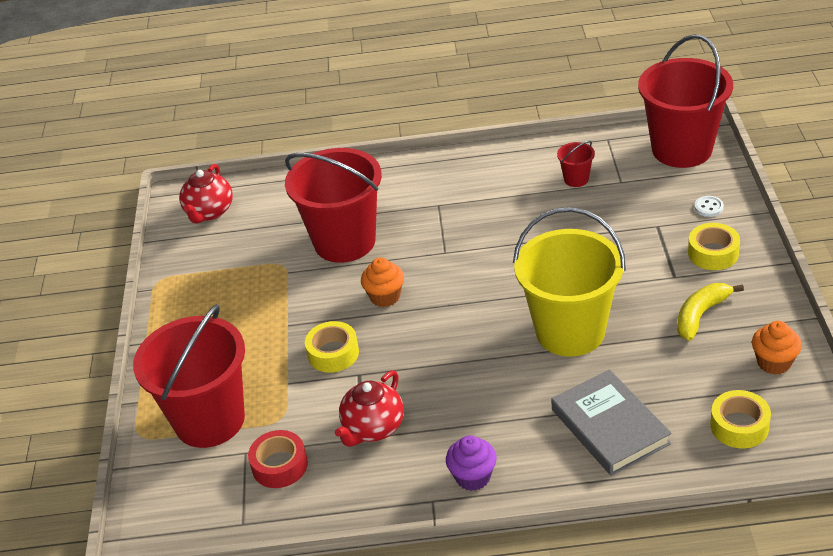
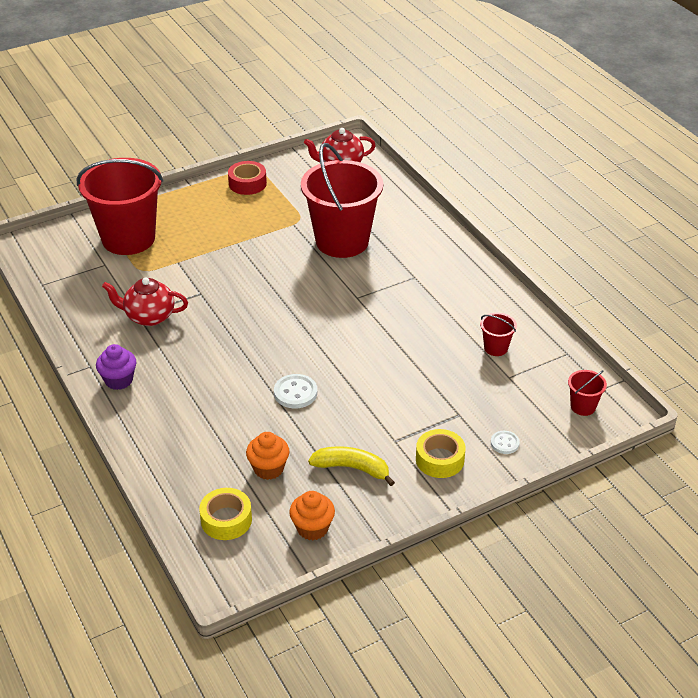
camera: 60 degrees right, 0 degrees up
(279, 465) = (98, 284): red tape -> red tape (247, 183)
(333, 353) = (216, 274): yellow tape -> none
(385, 297) = (289, 281): orange cupcake -> orange cupcake (268, 468)
(570, 331) = (295, 393): yellow bucket -> white button
(610, 426) = (197, 442): grey book -> none
(682, 149) = (583, 406): red bucket -> red bucket, size x0.41

